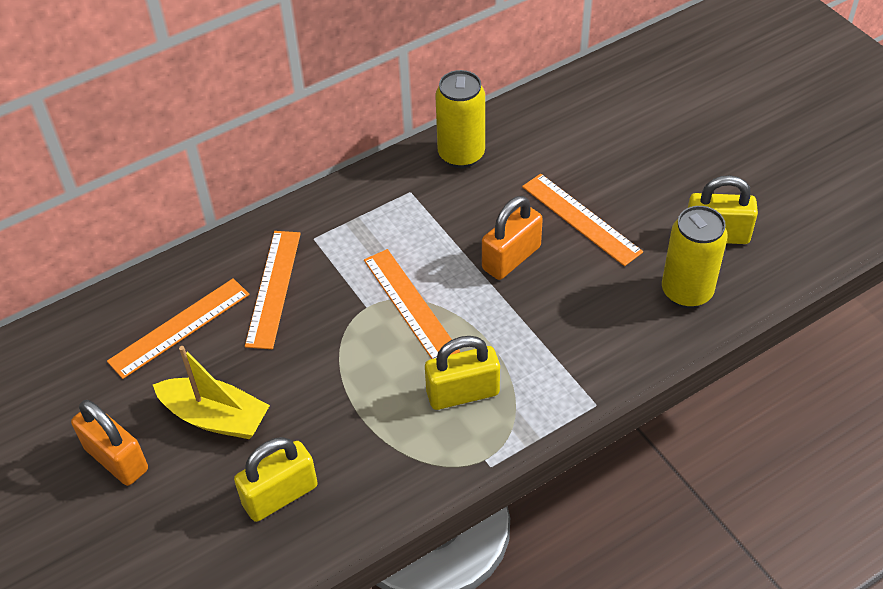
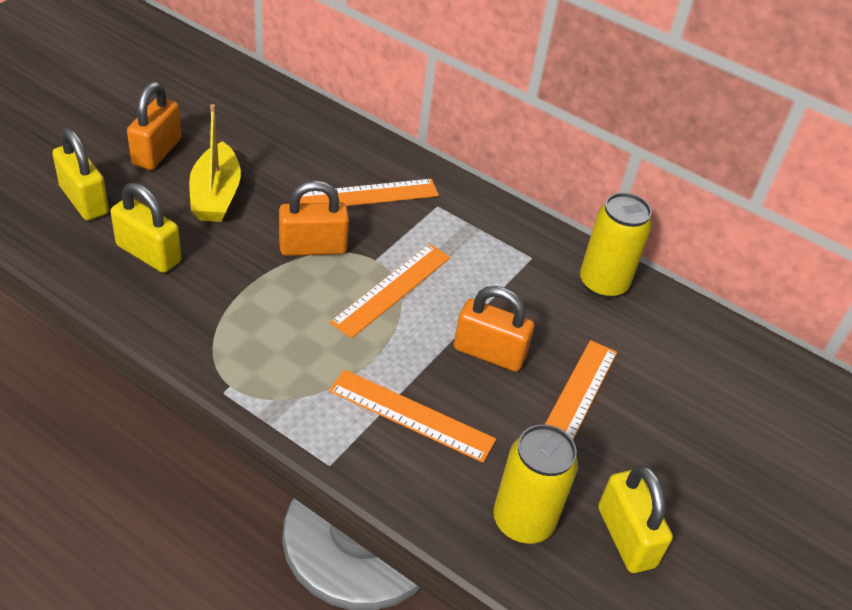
camera: 60 degrees right, 5 degrees down
(179, 327) = (300, 151): orange ruler -> orange ruler (411, 415)
(329, 352) = (313, 247): none -> orange padlock
(463, 393) = (302, 351): yellow padlock -> yellow padlock (84, 200)

